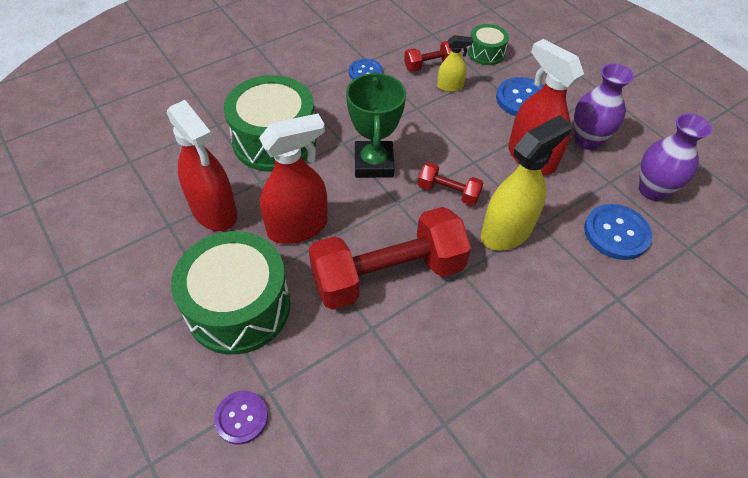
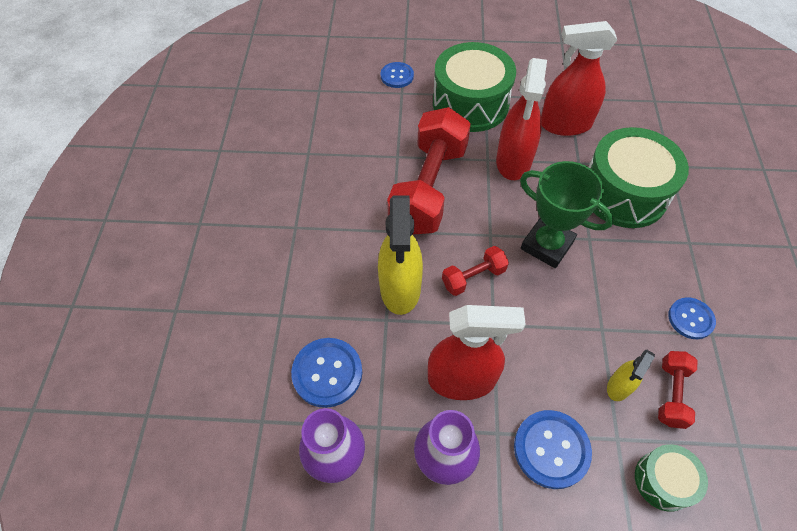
camera: 130 degrees right, 5 degrees up
(241, 418) = (397, 76): purple button -> blue button

